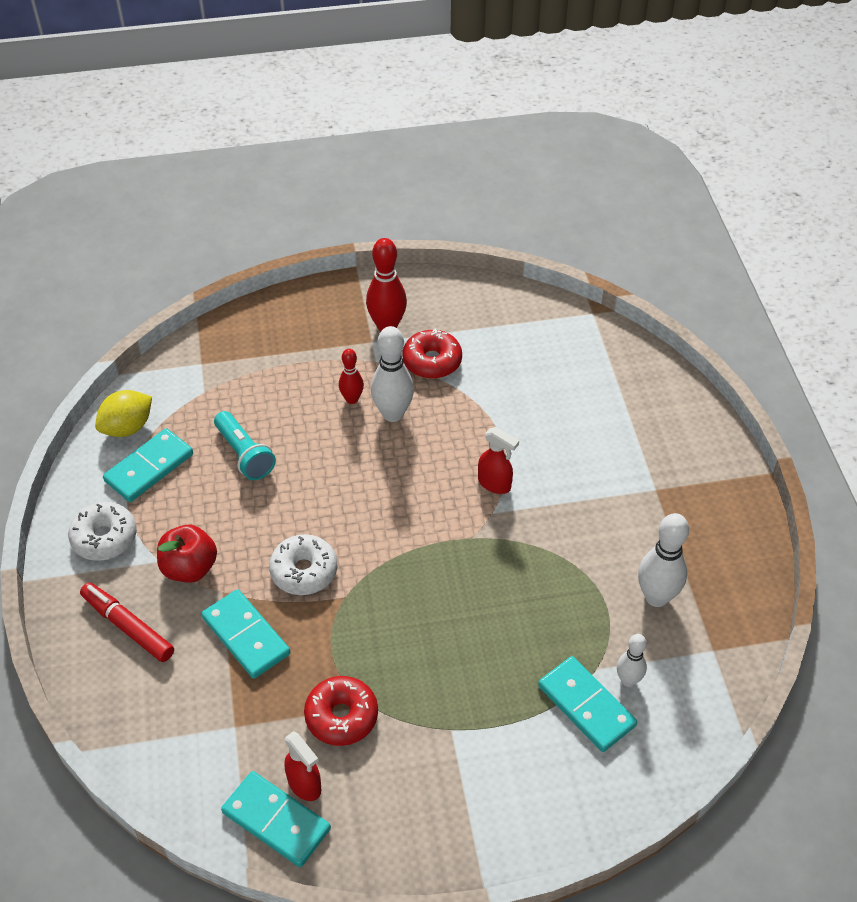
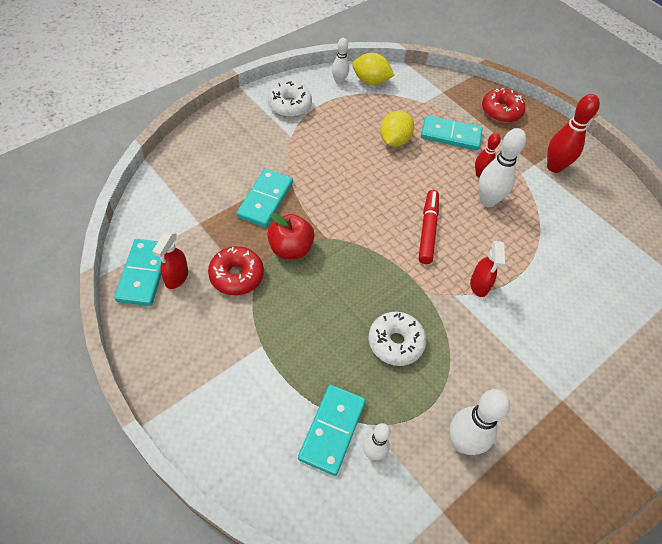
camera: 55 degrees right, 5 degrees up
(101, 461) = (339, 81): none -> white bowling pin
(128, 626) = (237, 142): red marker -> red marker (428, 230)
(149, 467) = (351, 102): turquoise domino -> turquoise domino (450, 135)
(190, 568) = (295, 152): red apple -> red apple (290, 249)
(244, 454) = (394, 140): turquoise flashlight -> yellow lemon
(304, 571) = (331, 208): white donut -> white donut (395, 342)
(432, 361) = (549, 204): red donut -> red donut (501, 111)

